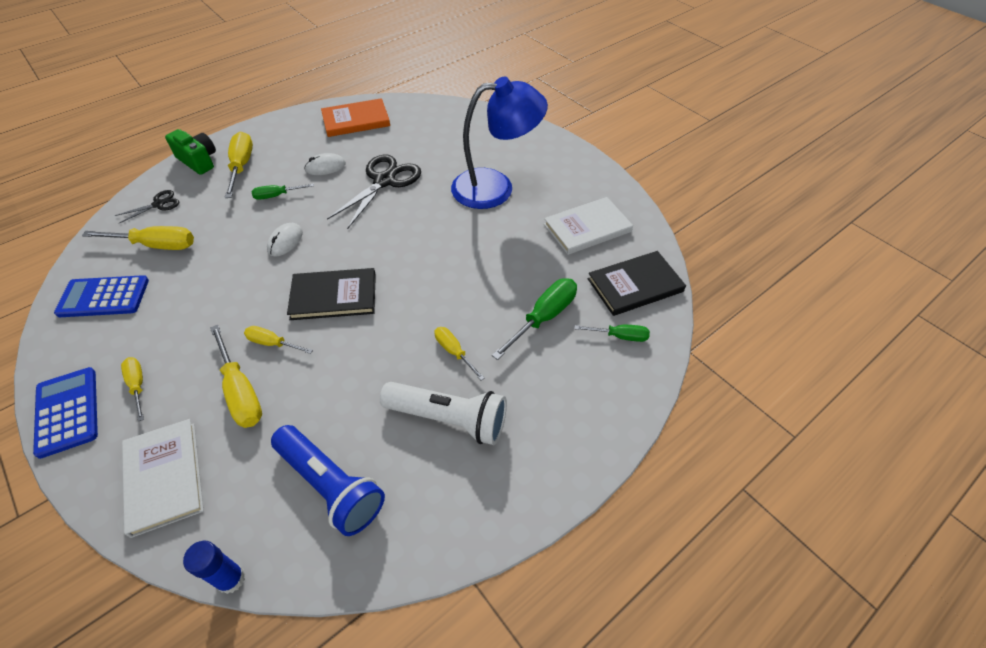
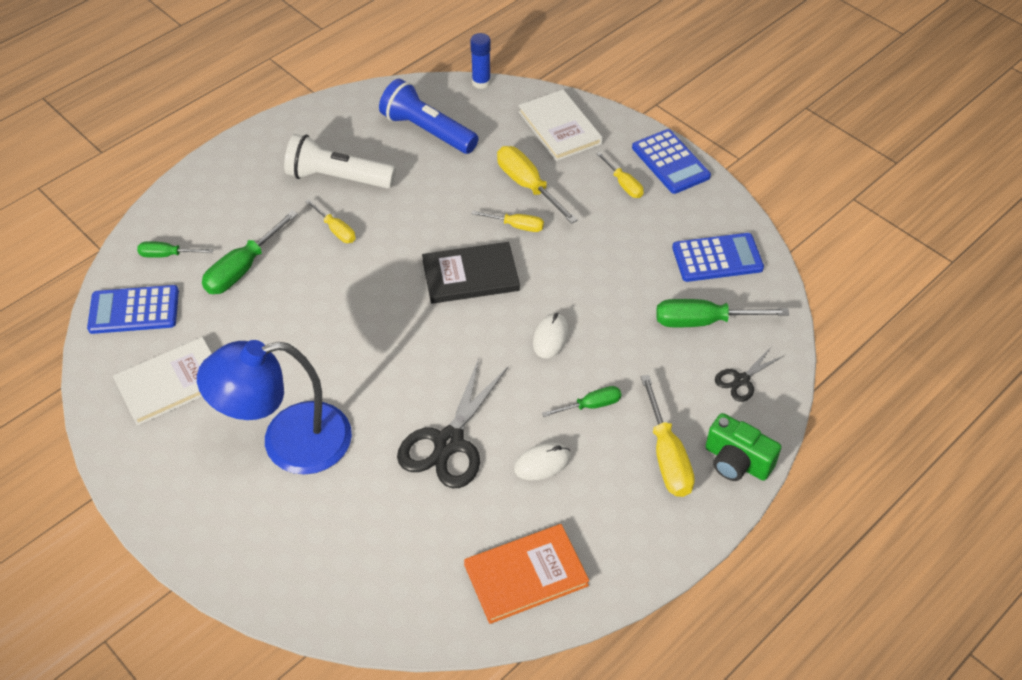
camera: 175 degrees right, 0 degrees up
(156, 245) = (704, 321): yellow screwdriver -> green screwdriver
(635, 285) = (134, 310): black book -> blue calculator

